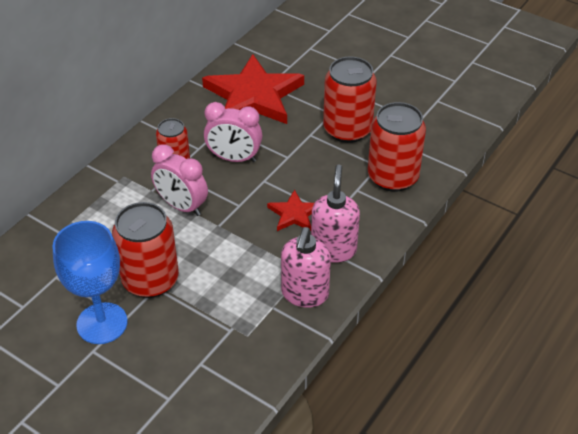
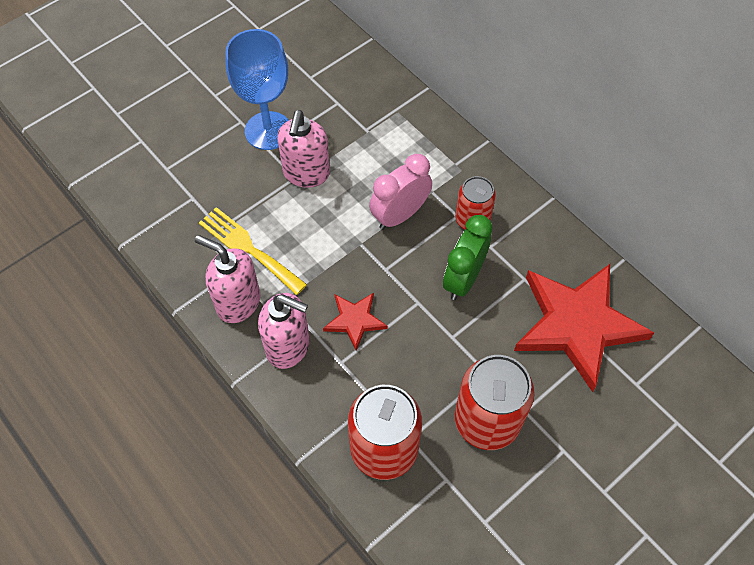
camera: 105 degrees right, 15 degrees up
(150, 280) = (306, 174): red can -> pink soap dispenser
(234, 158) = (463, 279): pink clock -> green clock
(246, 302) = (248, 248): none -> yellow fork

